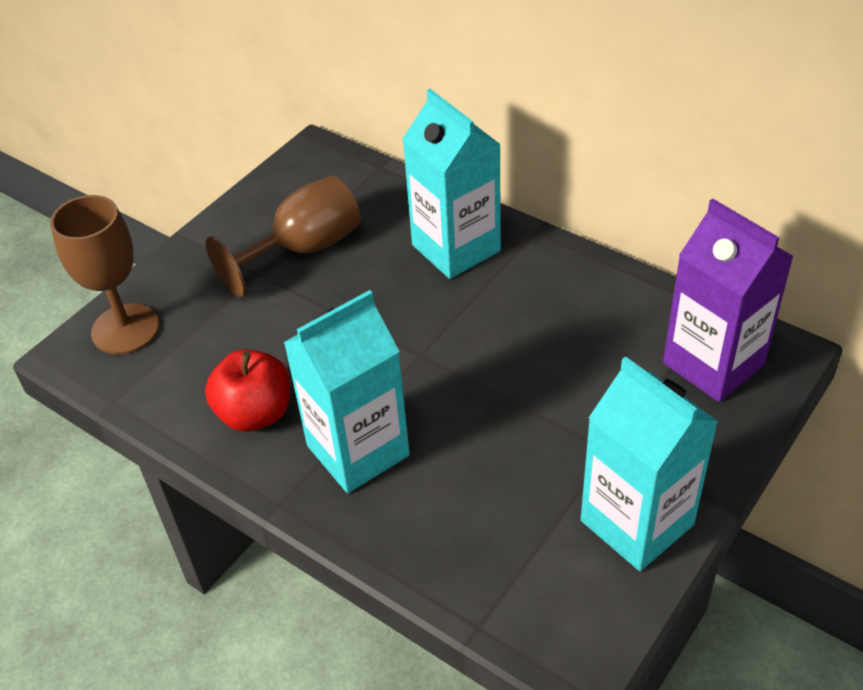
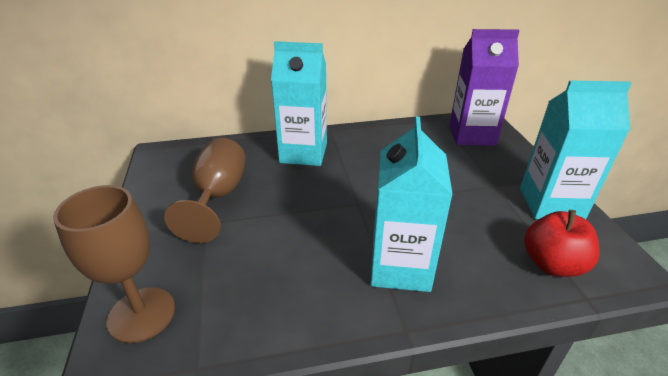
camera: 50 degrees left, 10 degrees down
(255, 413) = (313, 294): red apple -> red apple (552, 264)

